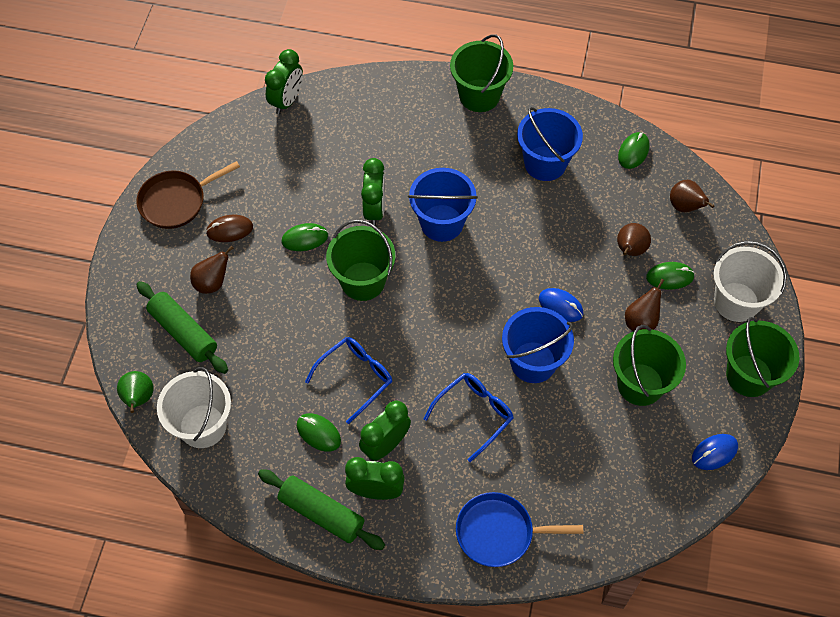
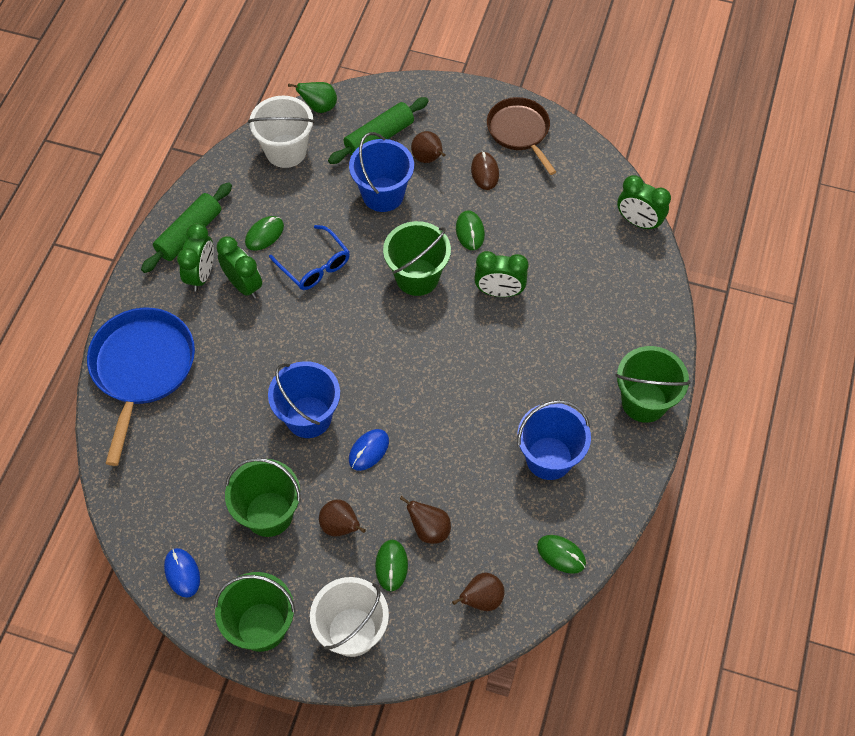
camera: 95 degrees right, 0 degrees up
(442, 223) = (479, 350): blue bucket -> blue bucket (383, 194)
(474, 414) = (261, 359): blue glasses -> none
(499, 532) = (142, 368): blue pan -> blue pan, size x1.52

